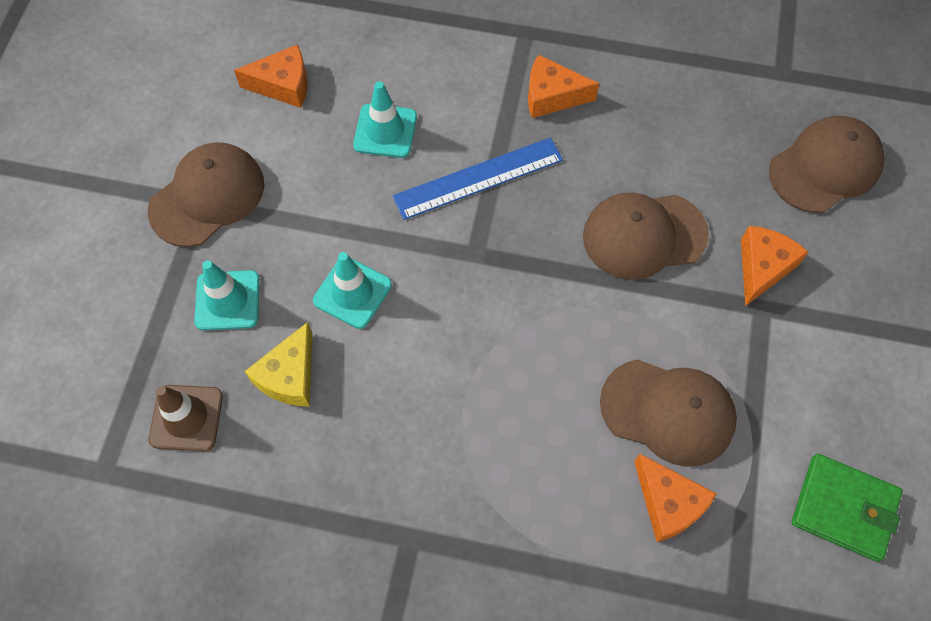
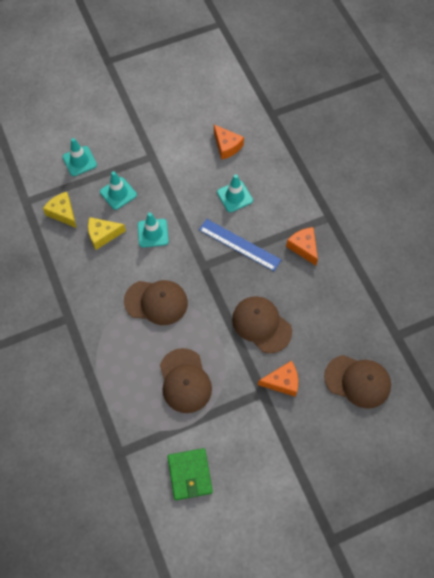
camera: 55 degrees right, 0 degrees up
(104, 324) = (79, 161): none -> turquoise traffic cone
(186, 418) = (63, 213): brown traffic cone -> yellow cheese
(207, 196) = (156, 156): brown cap -> brown cap (156, 302)
(668, 503) = (145, 403): orange cheese -> none

